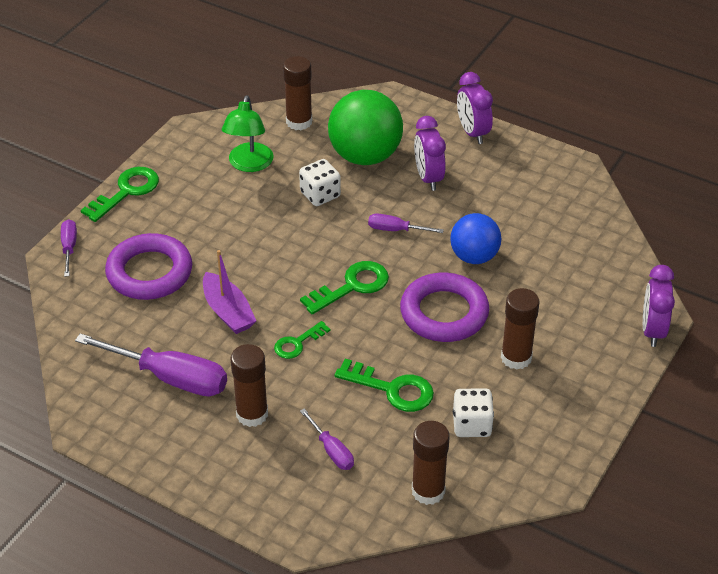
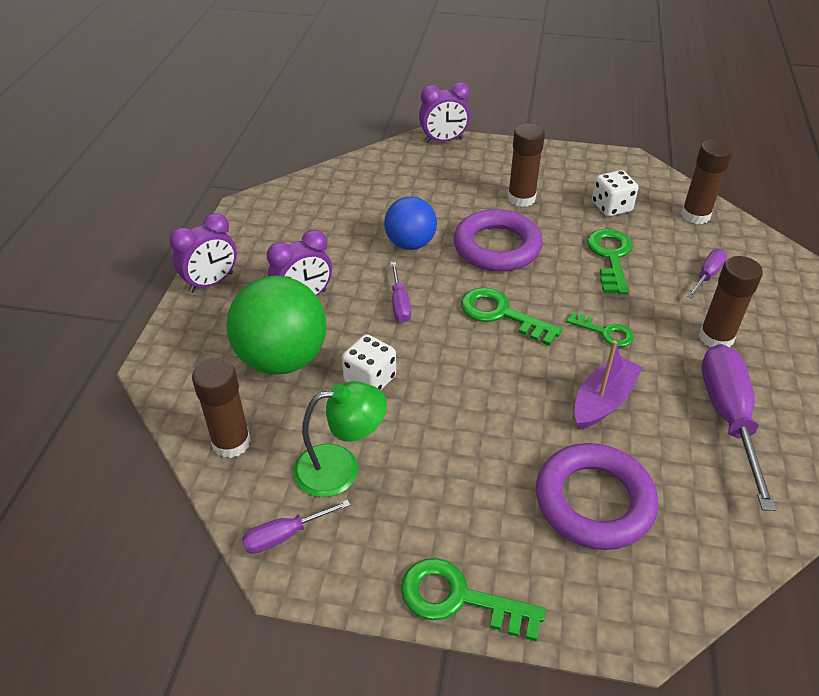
camera: 110 degrees left, 0 degrees up
(69, 248) = (611, 623): purple screwdriver -> purple screwdriver (285, 535)

